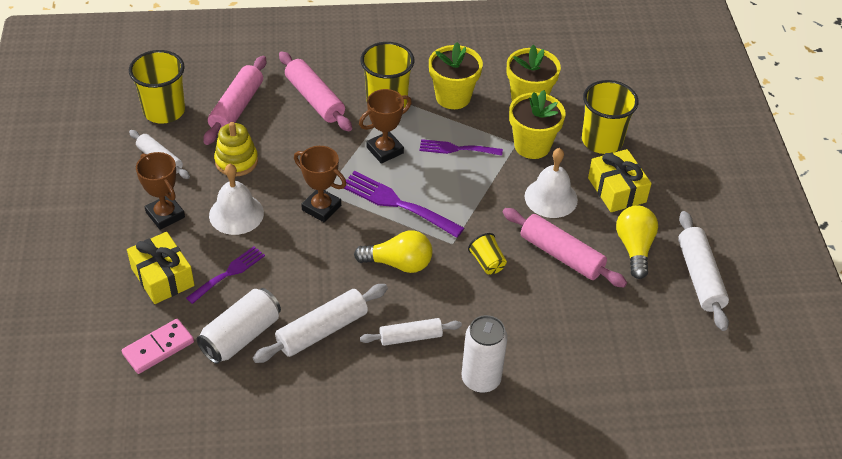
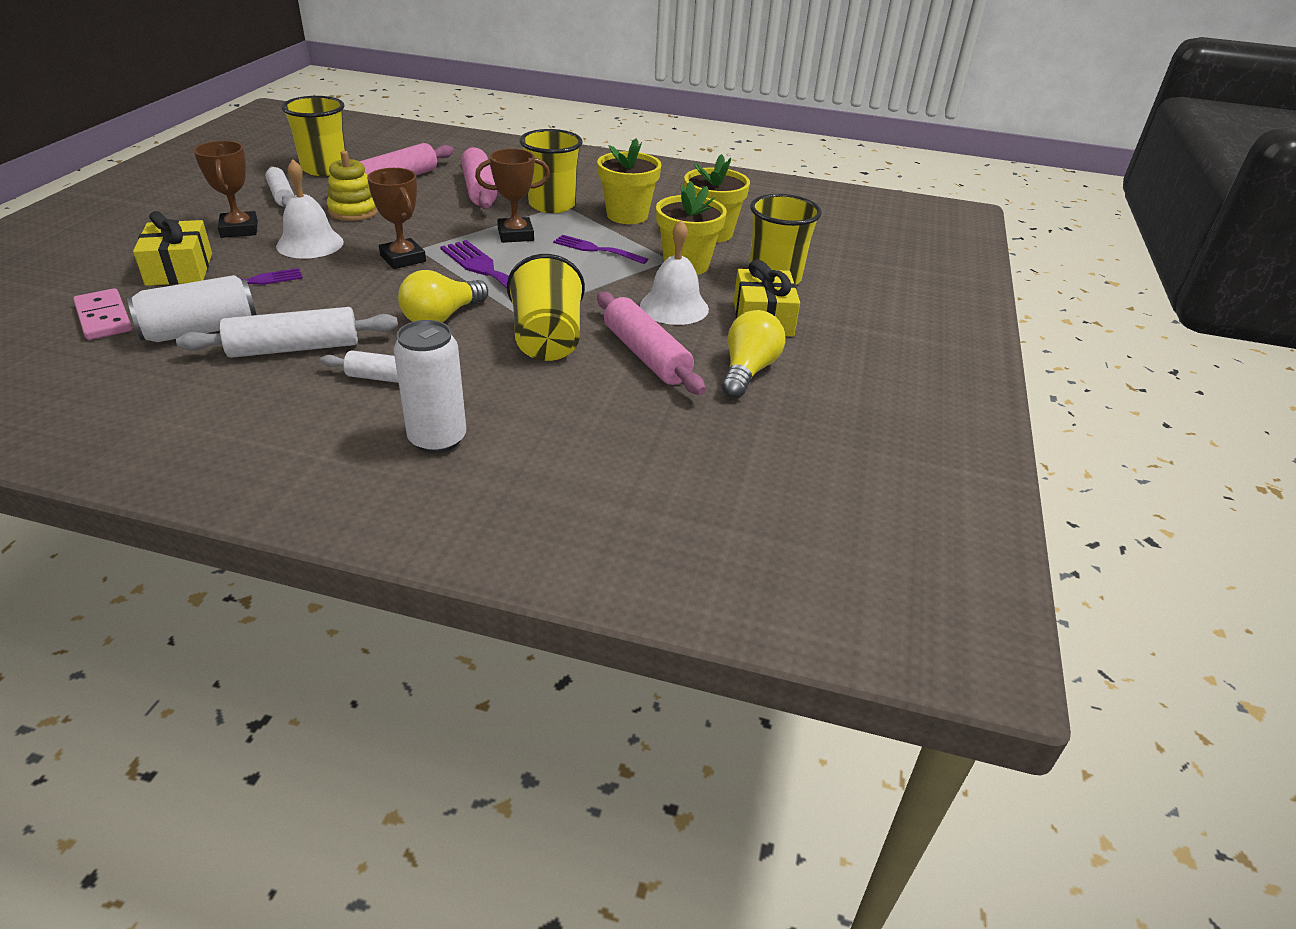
camera: 20 degrees right, 10 degrees down
(158, 348) = (104, 318): pink domino -> pink domino turned 75 degrees clockwise
(399, 263) = (442, 317): yellow light bulb -> yellow light bulb turned 105 degrees clockwise
(487, 262) = (547, 340): yellow cup -> yellow cup, size x1.94
(699, 277) = (820, 418): white rolling pin -> none

